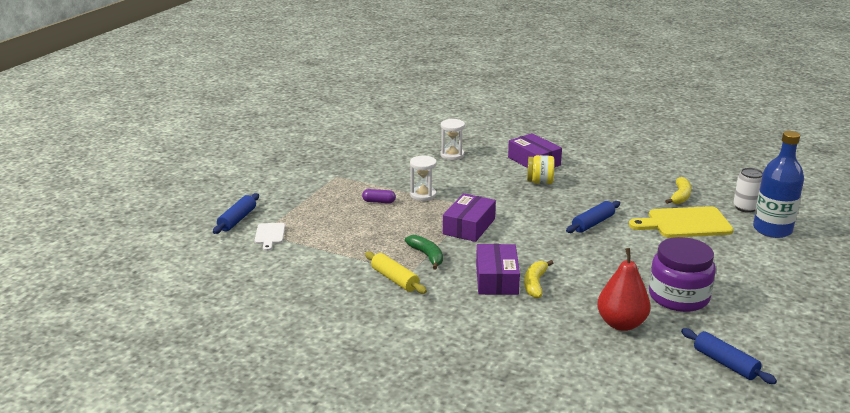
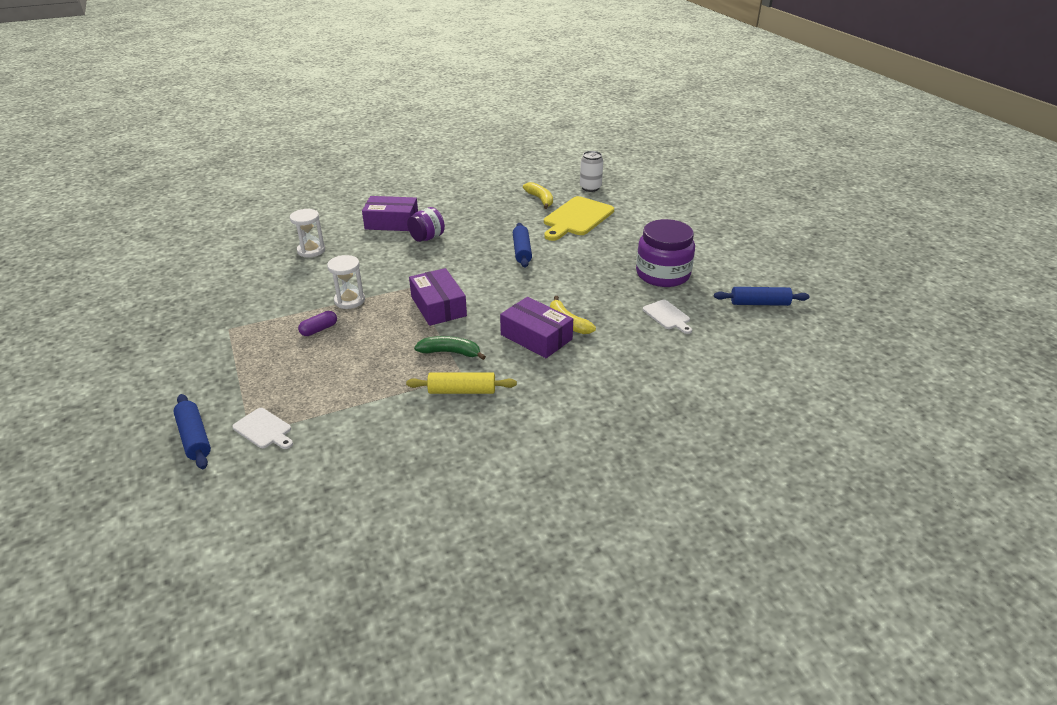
camera: 50 degrees left, 10 degrees up
(540, 182) = (427, 238): yellow jar -> purple jar
(621, 324) = (667, 316): red pear -> white cutting board
(772, 230) = (629, 196): blue bottle -> none

